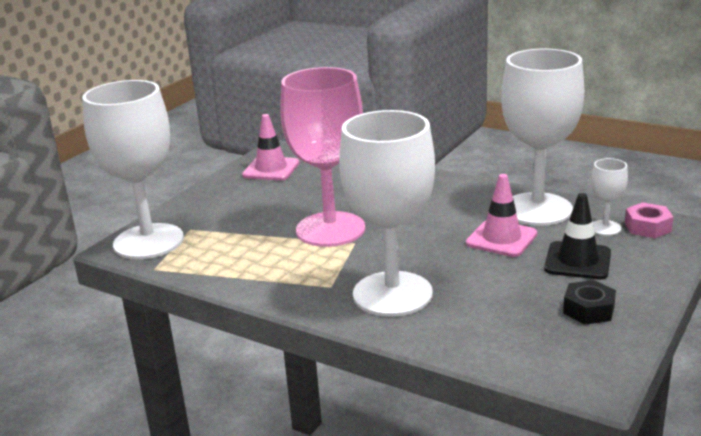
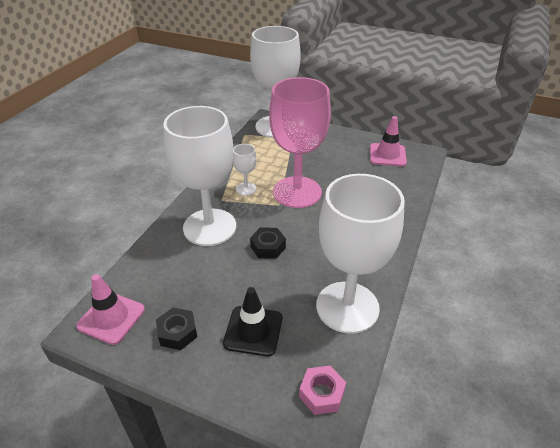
camera: 80 degrees right, 15 degrees up
(439, 251) = (268, 247): none -> black nut
(501, 239) = (289, 282): pink traffic cone -> pink traffic cone (111, 318)
(605, 228) = (316, 356): white goblet -> white goblet (246, 189)

